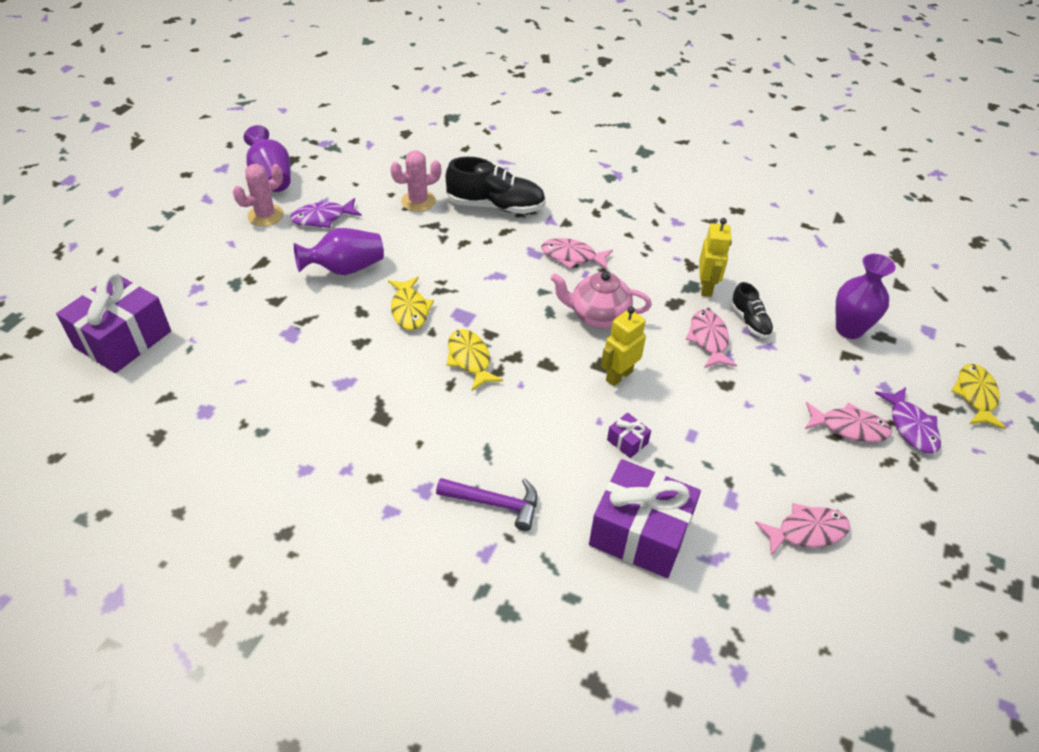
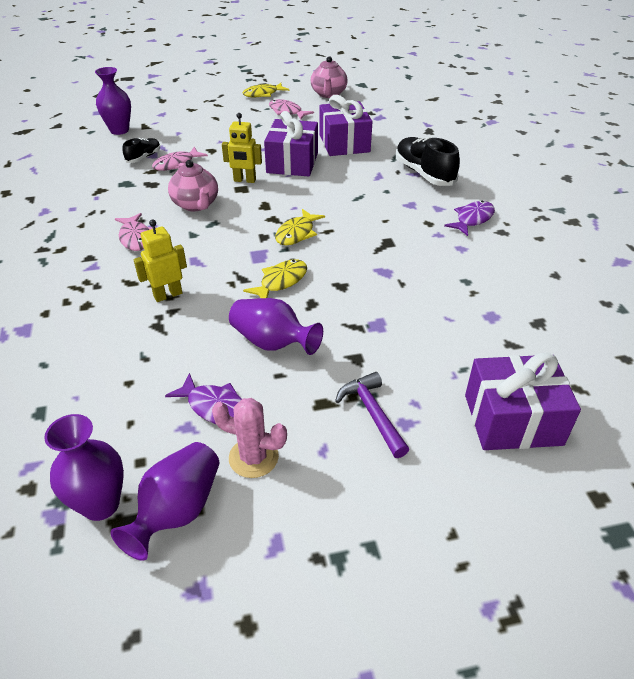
camera: 125 degrees left, 5 degrees down
(311, 157) = (101, 504): none -> purple vase
(418, 201) = (126, 356): pink cactus -> none
(495, 503) = (385, 182): purple hammer -> purple hammer (372, 413)
(496, 206) = (94, 304): black shoe -> black shoe (424, 174)
(627, 441) = (292, 163): purple gift -> purple gift, size x2.43
(706, 287) = (121, 178): yellow robot -> yellow robot (168, 295)
(849, 427) = (205, 116): pink fish -> none
(855, 641) = (328, 94): none -> pink teapot
(911, 427) = (186, 104): purple fish -> purple fish (472, 219)
(975, 396) = (143, 95): yellow fish -> yellow fish (263, 94)

